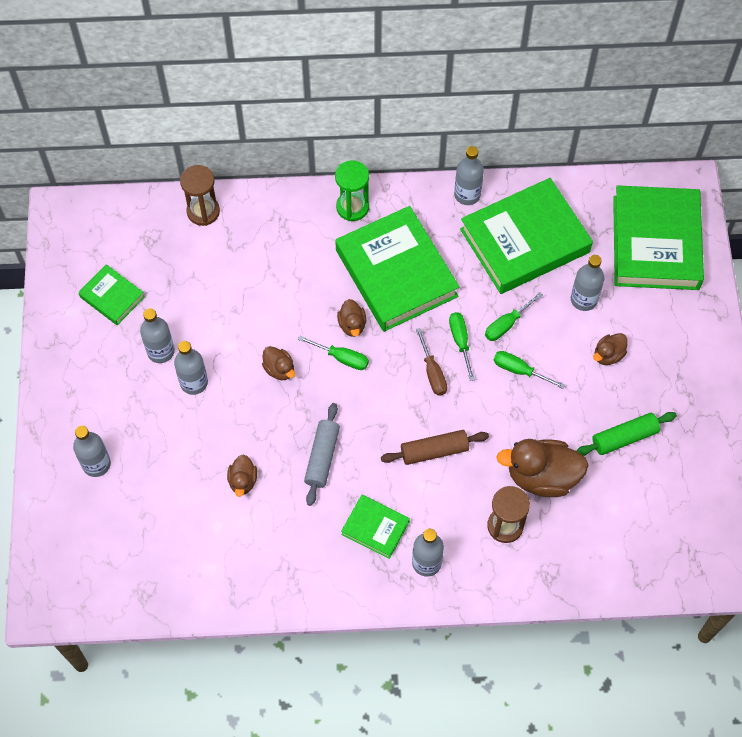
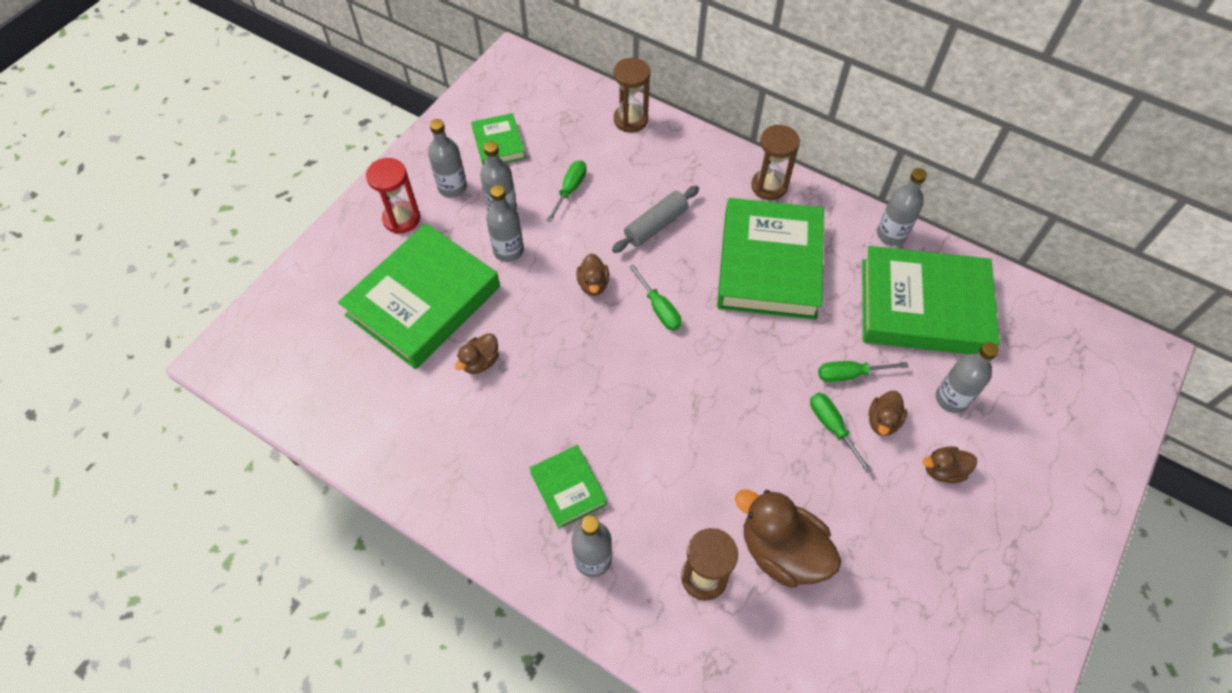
camera: 35 degrees right, 5 degrees down
(87, 409) = (401, 219): none -> red hourglass
(96, 464) = (370, 268): grey bottle -> grey bottle (452, 187)
(322, 457) = (570, 387): grey rolling pin -> grey rolling pin (656, 225)
(352, 207) = (769, 186): green hourglass -> brown hourglass
(352, 325) = (692, 285): brown duck -> brown duck (882, 421)
(432, 372) = (739, 374): brown screwdriver -> none
(434, 451) = (685, 451): brown rolling pin -> none
(460, 342) = (788, 363): green screwdriver -> green screwdriver (570, 190)
(624, 437) = (905, 570): green rolling pin -> none
(655, 242) = (1072, 388): green book -> green book (423, 301)

